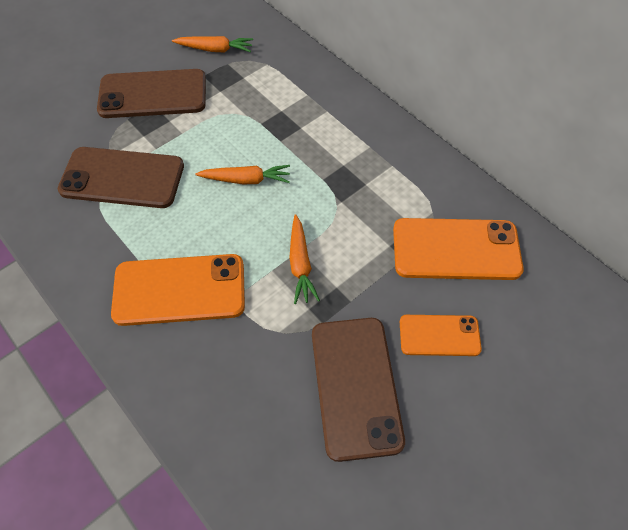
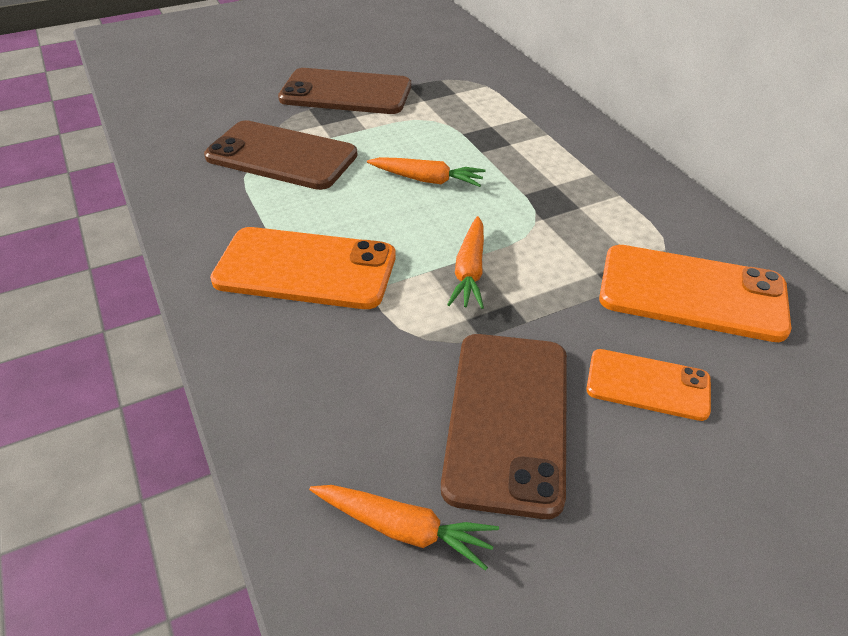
camera: 15 degrees right, 15 degrees down
(215, 49) = (430, 67): orange carrot -> orange carrot (404, 529)

